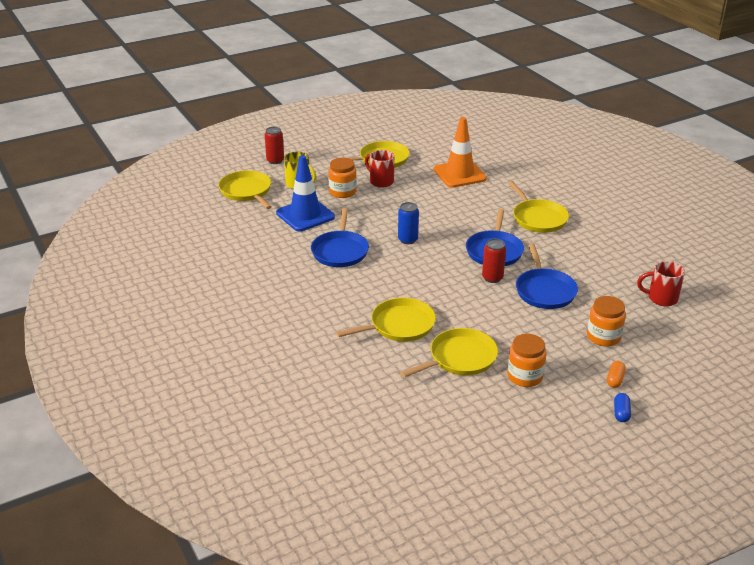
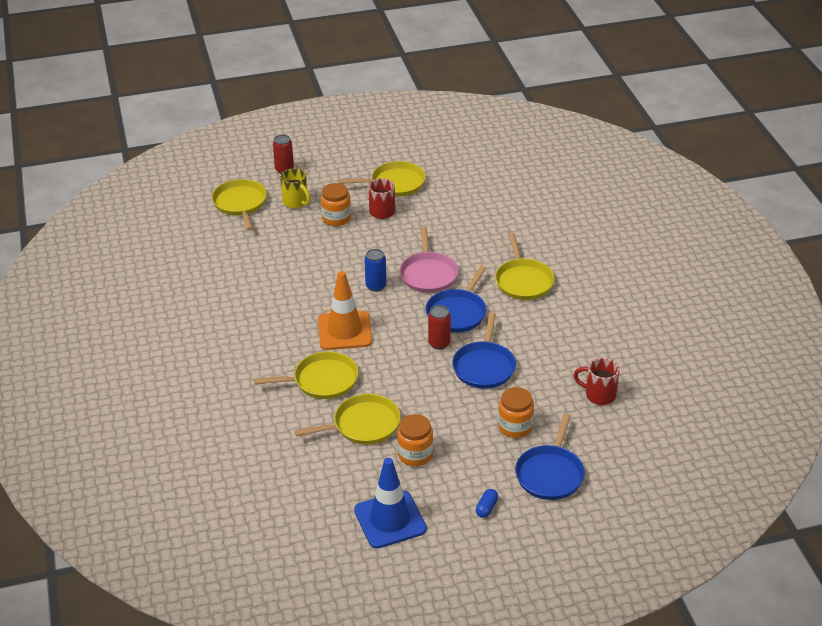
camera: 15 degrees right, 5 degrees up
(305, 215) = (286, 241): blue traffic cone -> blue traffic cone (390, 520)
(340, 251) = (303, 288): blue pan -> blue pan (550, 473)
(450, 224) = (428, 274): none -> pink pan
(459, 174) = (468, 214): orange traffic cone -> orange traffic cone (344, 331)
(615, 379) = (500, 473): orange capsule -> none

